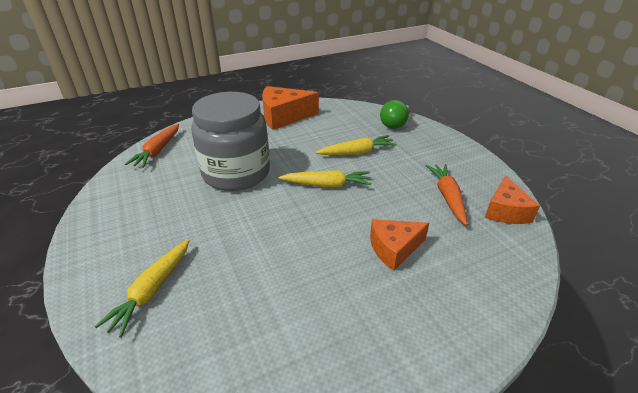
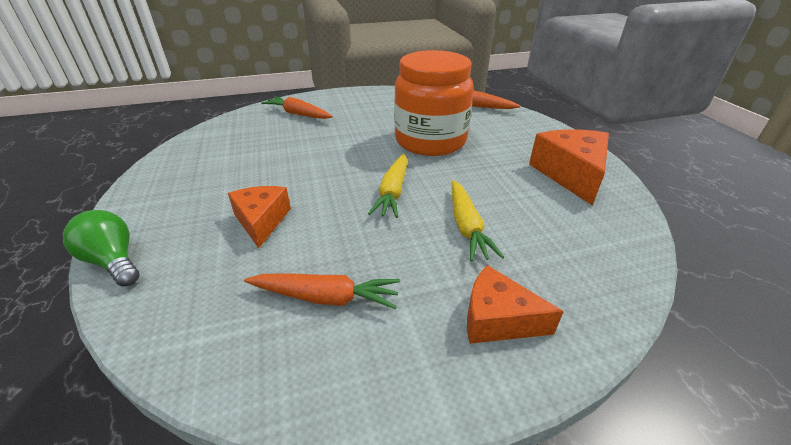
camera: 100 degrees right, 0 degrees up
(152, 290) = (298, 114): yellow carrot -> orange carrot
(236, 173) = (430, 141): grey jar -> orange jar
(395, 124) = (575, 293): green light bulb -> green light bulb (114, 261)
(505, 211) = (256, 364): orange cheese -> orange cheese (497, 319)

